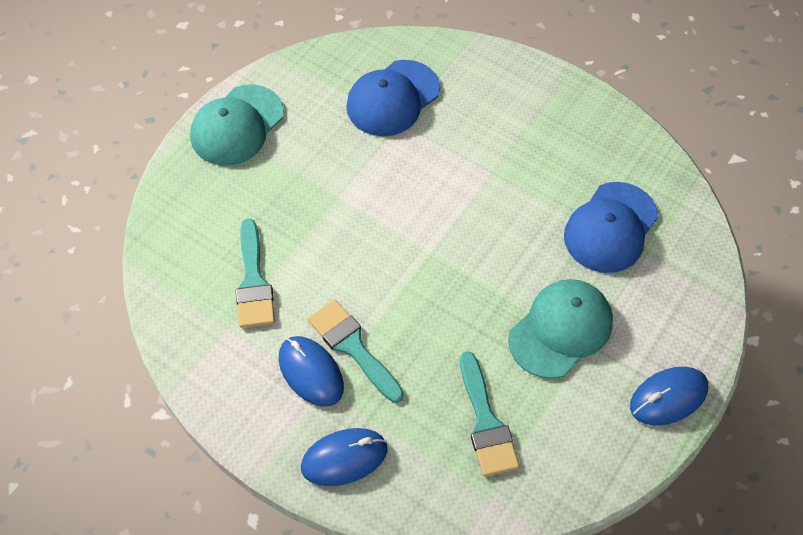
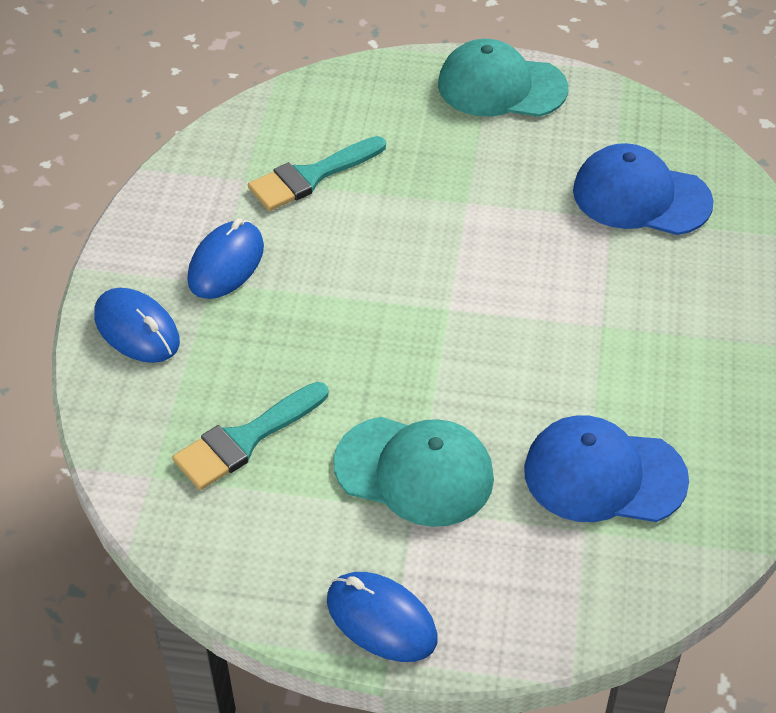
camera: 65 degrees right, 10 degrees down
(353, 347) = (278, 286): turquoise brush -> none

